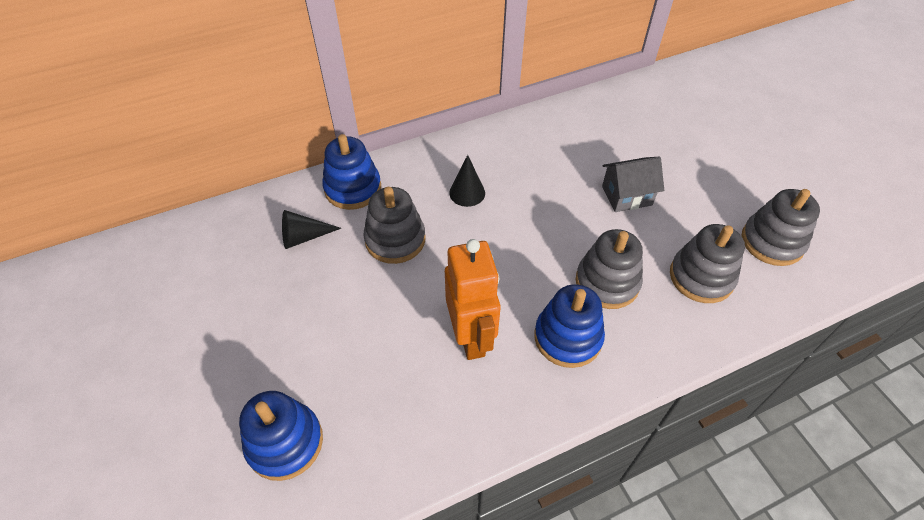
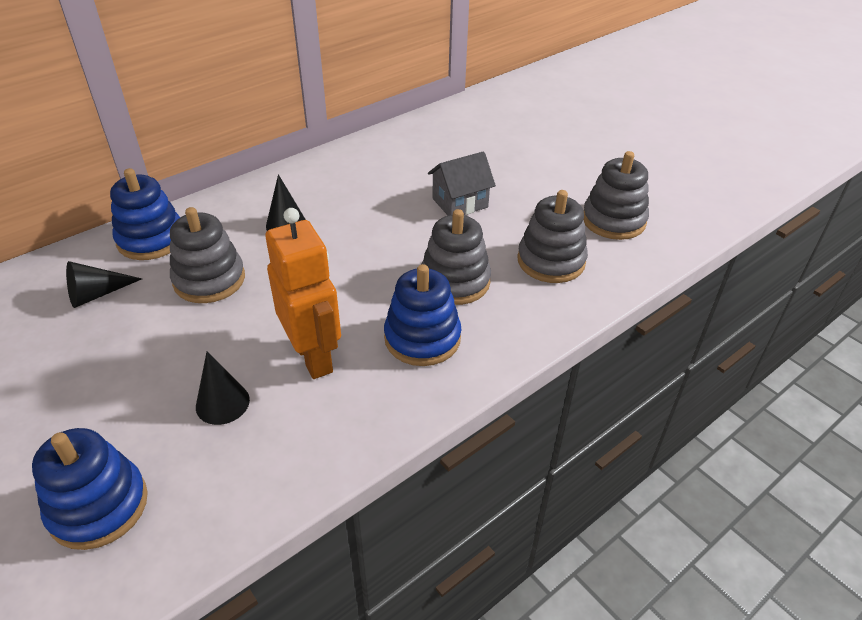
camera: 15 degrees left, 10 degrees down
(391, 367) = (222, 403): none -> black cone

